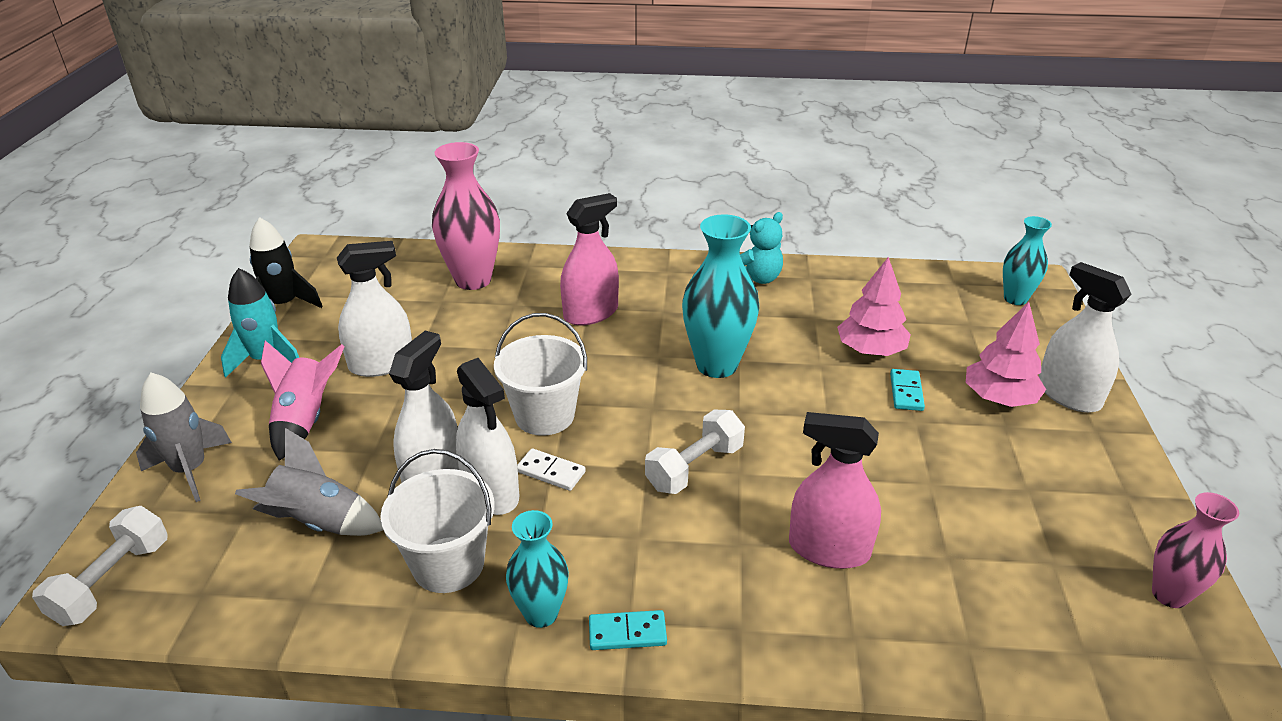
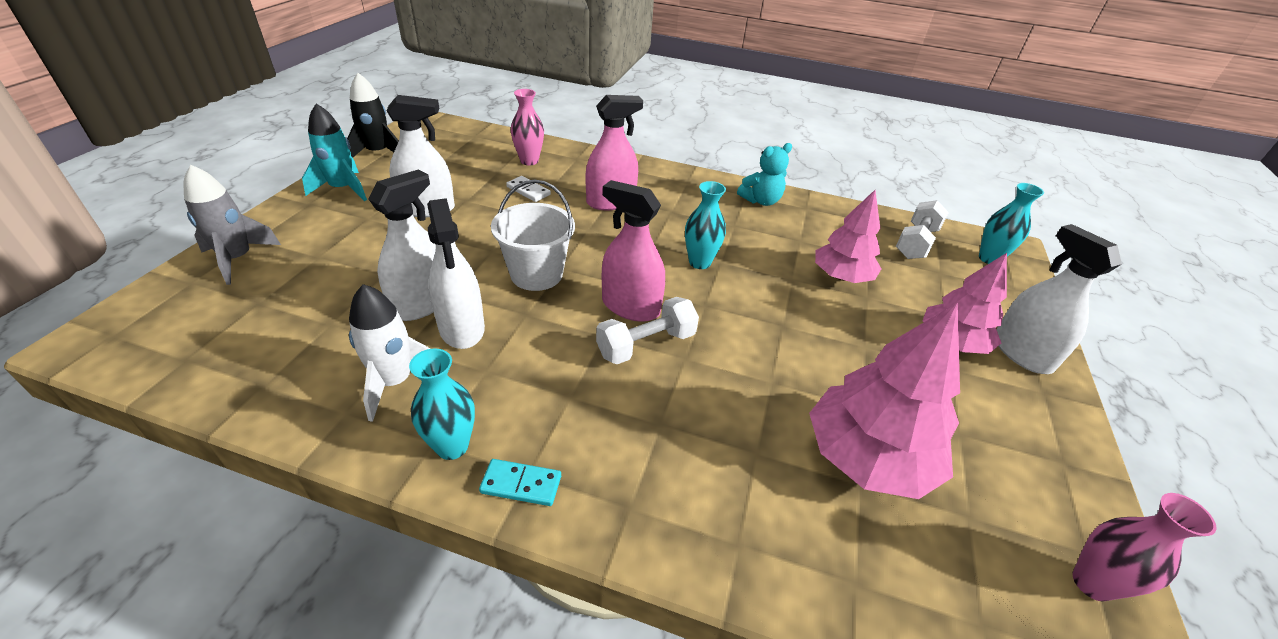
camera: 10 degrees right, 5 degrees up
(112, 581) = (125, 334): white dumbbell -> white dumbbell (916, 243)
(305, 421) = (345, 239): pink rocket -> none
(318, 522) = (310, 322): grey rocket -> none
(448, 564) = (395, 382): white bucket -> white rocket
(473, 280) = (529, 161): pink vase -> pink vase, size x0.61
(550, 472) = (519, 322): white domino -> white domino (528, 191)
(716, 365) = (699, 262): turquoise vase -> turquoise vase, size x0.61
(829, 549) = (743, 448): pink spray bottle -> pink spray bottle (630, 306)
(906, 392) = (863, 319): turquoise domino -> none
(948, 531) = (867, 457): none -> pink tree

